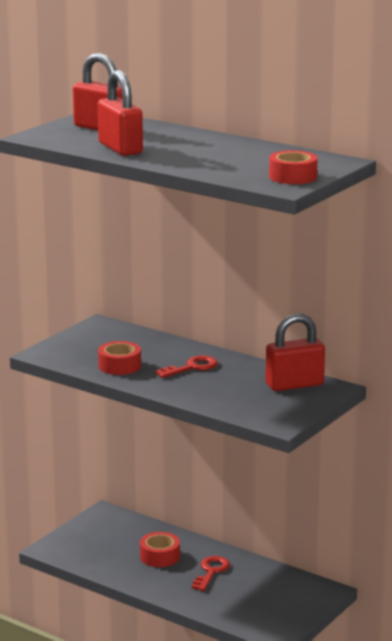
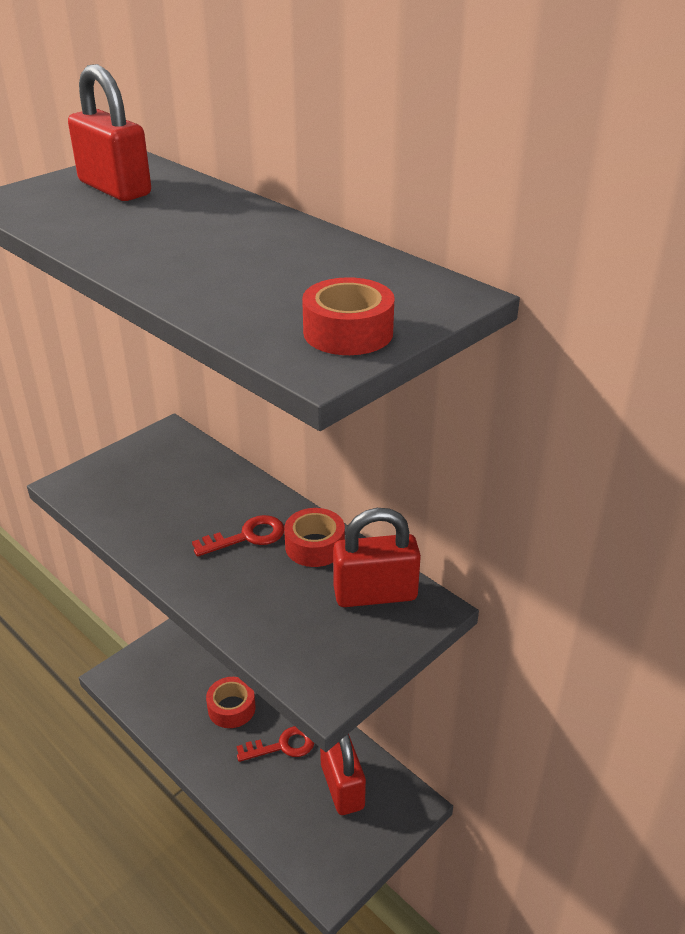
camera: 10 degrees right, 15 degrees up
(119, 366) = (153, 522): red tape -> red tape (315, 546)
(120, 148) = (105, 234): red padlock -> red padlock (342, 786)
(211, 572) = (282, 746): red key -> red key turned 45 degrees clockwise

